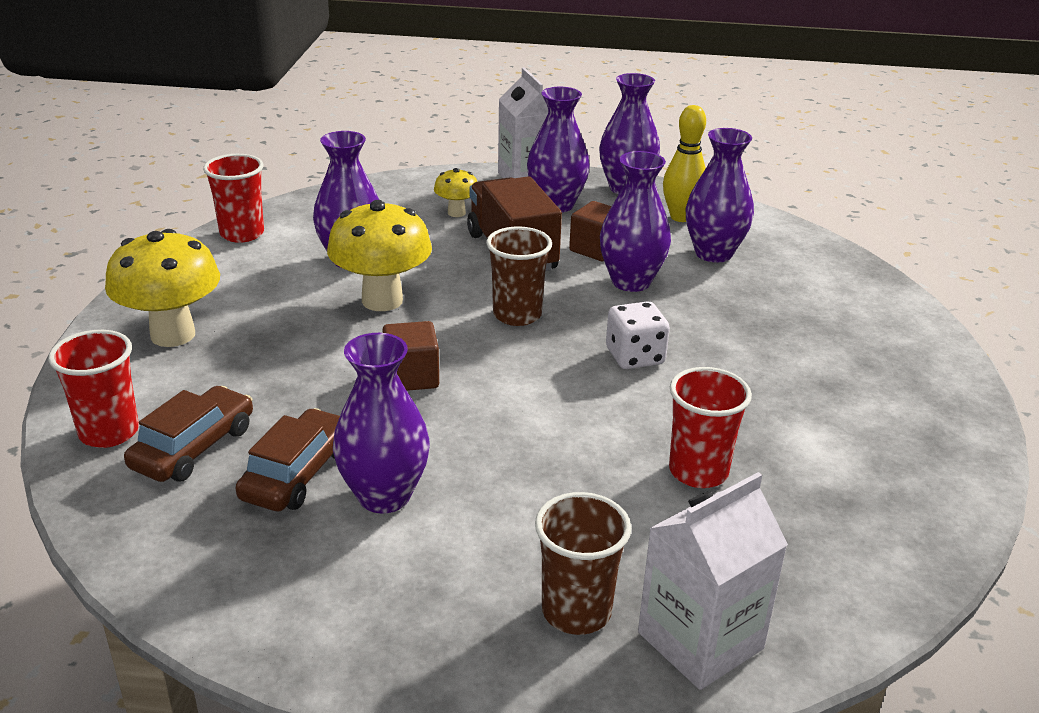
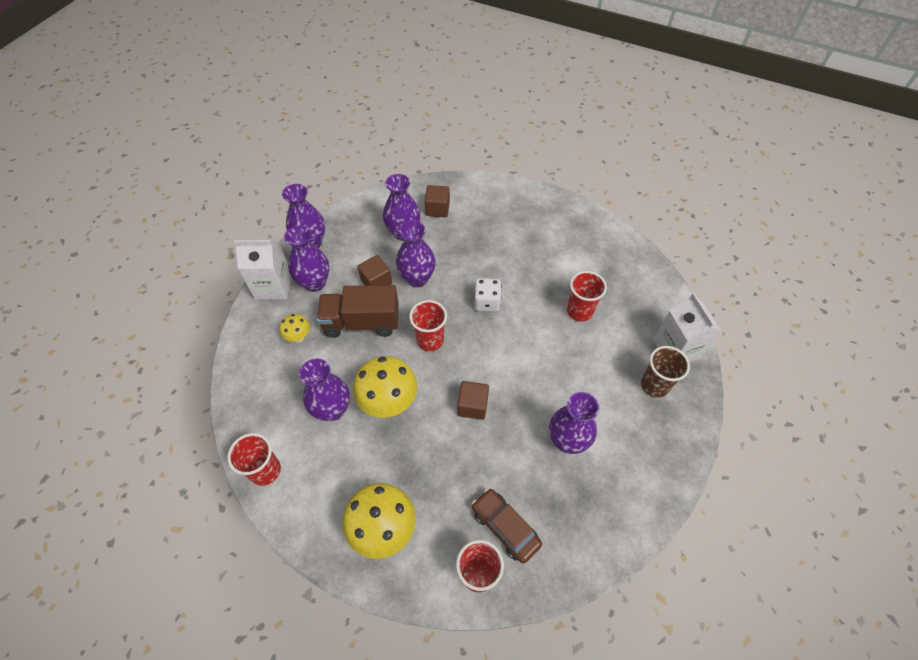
camera: 70 degrees left, 25 degrees up
(297, 474) = (541, 477): brown car -> none
(517, 315) = (430, 340): brown cup -> red cup
(681, 217) = (358, 231): yellow bowling pin -> none
(797, 274) = (437, 209): none -> brown cube

